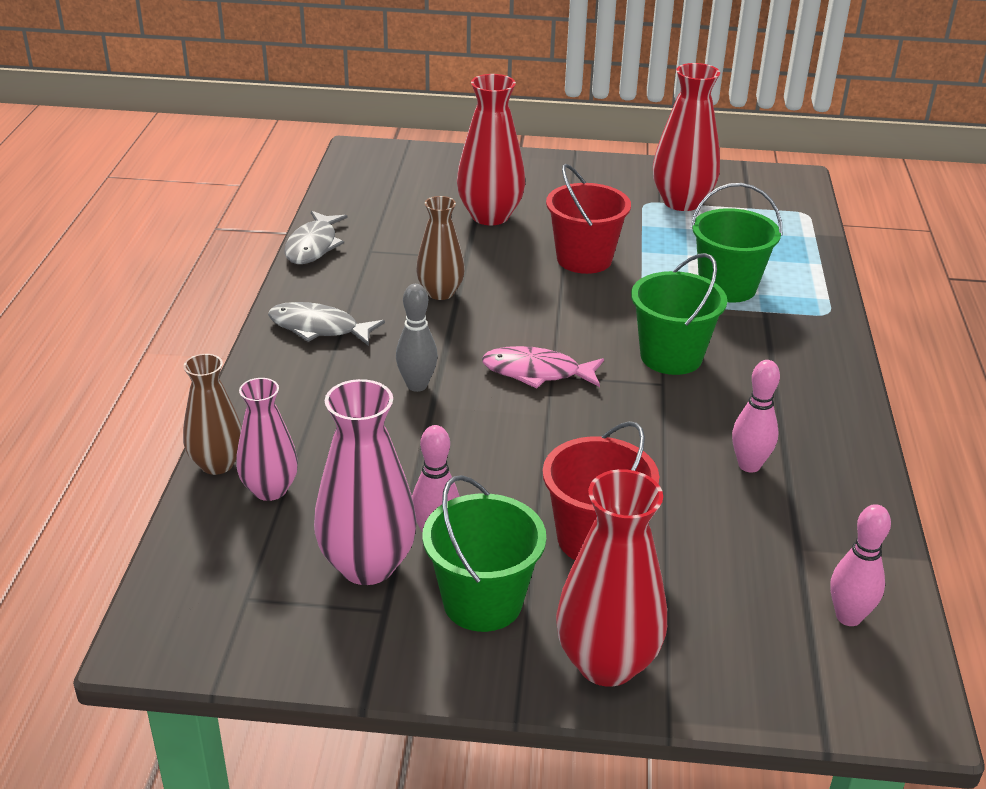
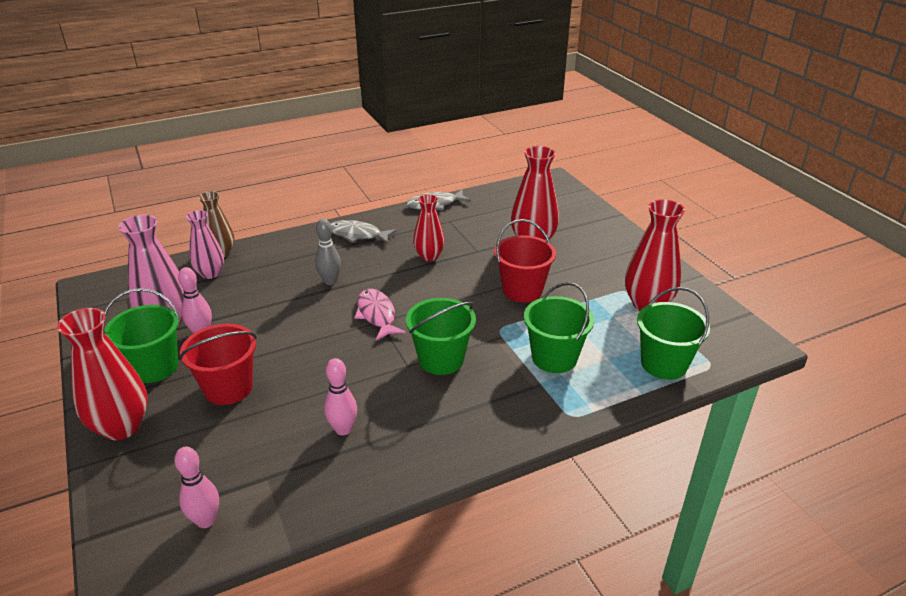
camera: 60 degrees right, 0 degrees up
(318, 328) = (357, 235): grey fish -> grey fish turned 60 degrees counterclockwise
(440, 292) = (429, 256): brown vase -> red vase
(786, 234) = (664, 364): none -> green bucket

